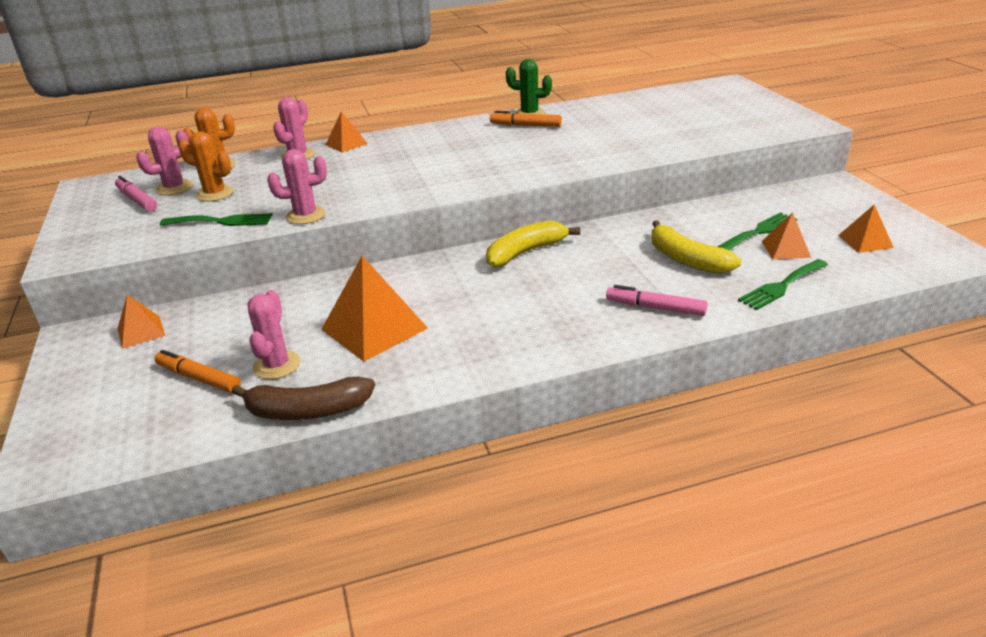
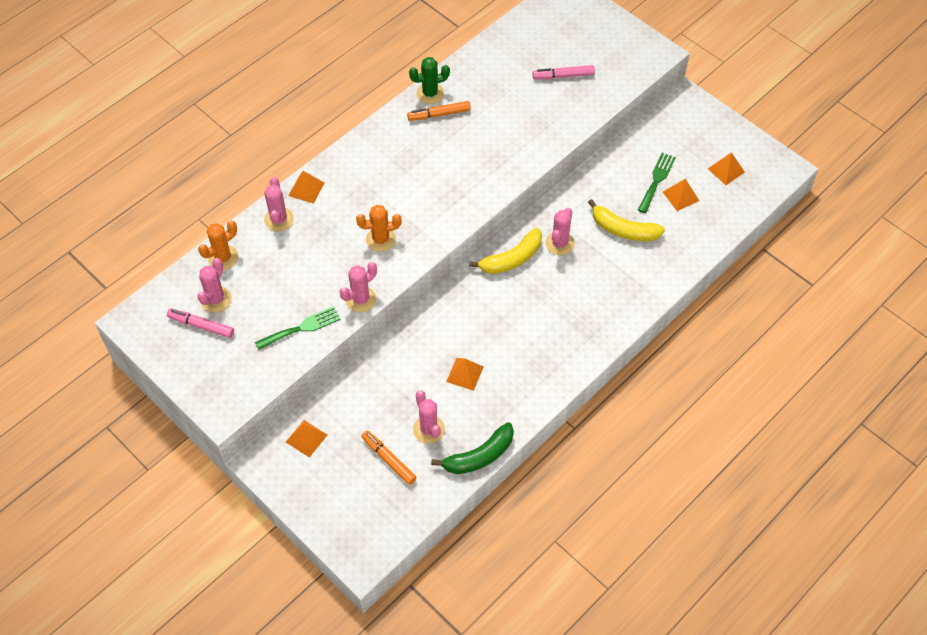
camera: 30 degrees left, 25 degrees up
(199, 378) = (388, 460): orange marker -> orange marker turned 45 degrees clockwise
(215, 194) = (260, 296): orange cactus -> orange cactus (380, 239)
(308, 411) = (479, 456): brown banana -> green banana
(374, 328) = (464, 374): orange pyramid -> orange pyramid, size x0.54
(525, 252) = (512, 259): yellow banana -> yellow banana turned 150 degrees counterclockwise
(594, 253) = (559, 243): none -> pink cactus
(655, 308) = (628, 288): pink marker -> pink marker (563, 76)
(781, 286) = (692, 239): green fork -> none

